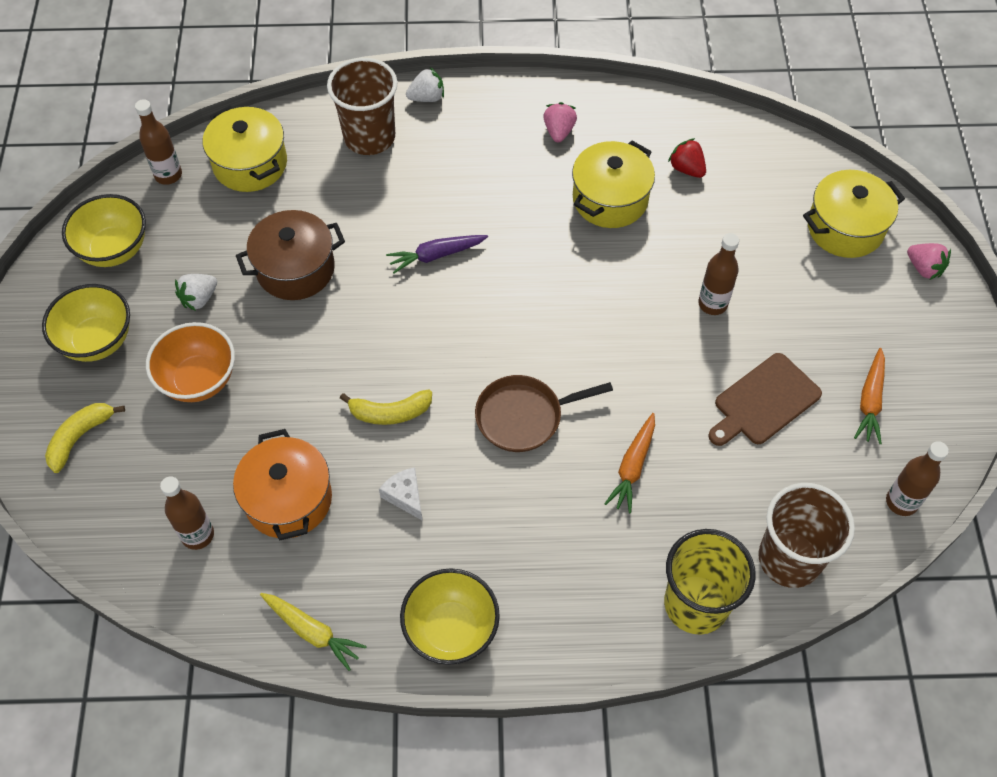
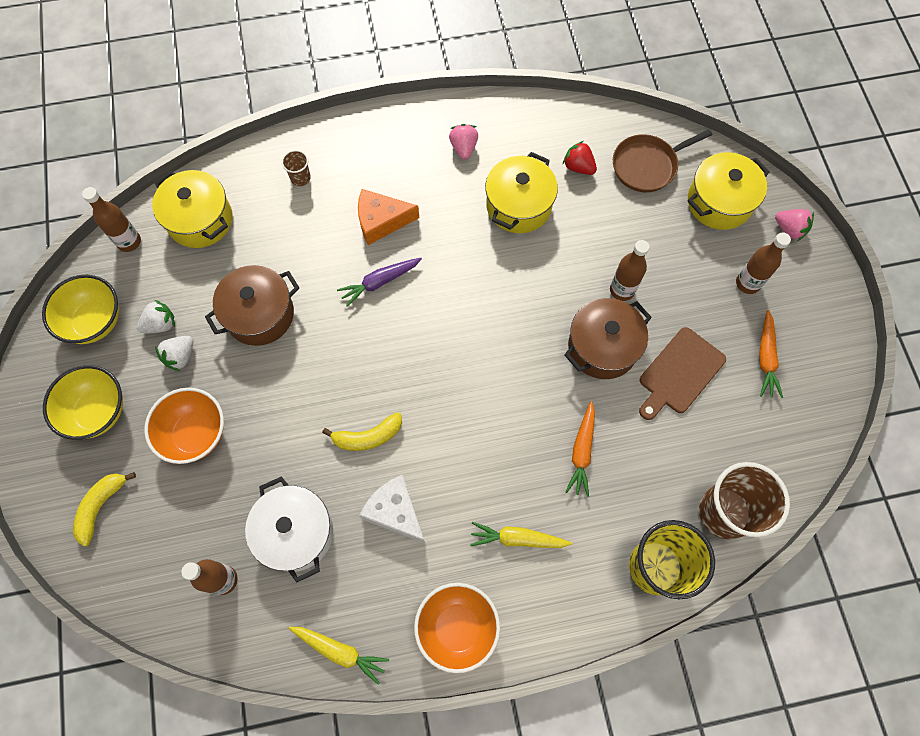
camera: 10 degrees left, 10 degrees up
(288, 499) = (295, 533): orange pot -> white pot
(369, 137) = (300, 178): brown cup -> brown cup, size x0.44
(405, 496) = (395, 512): white cheese -> white cheese, size x1.57
(427, 97) = (343, 132): white strawberry -> white strawberry (161, 324)
(451, 194) = (381, 221): none -> orange cheese
(451, 630) = (457, 628): yellow bowl -> orange bowl
(523, 417) = (482, 421): brown pan -> brown pan (647, 166)
(540, 547) = (517, 539): none -> yellow carrot
(678, 360) = (602, 347): none -> brown pot
(901, 502) = (806, 445): brown bottle -> brown bottle (747, 283)

